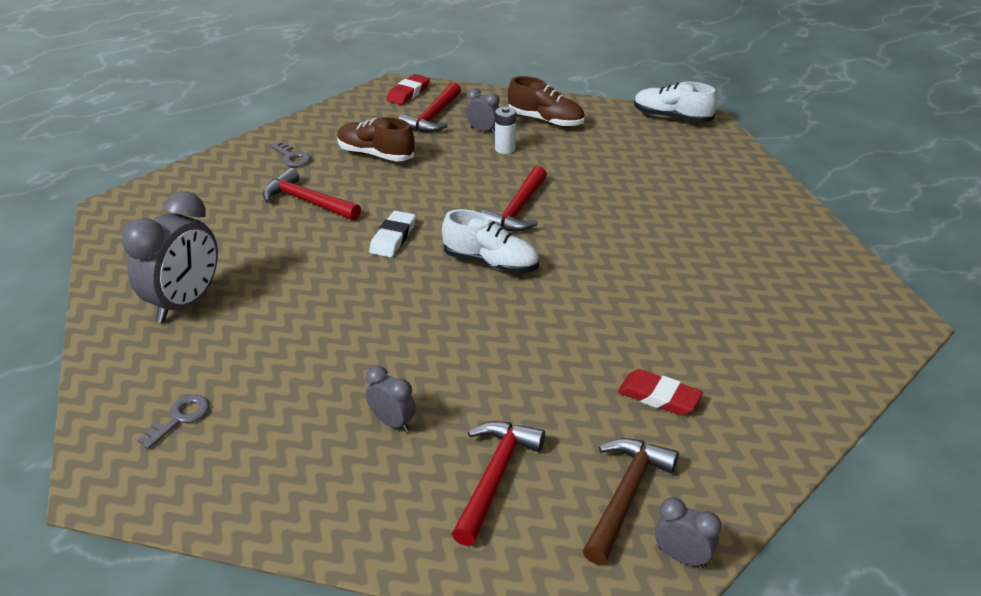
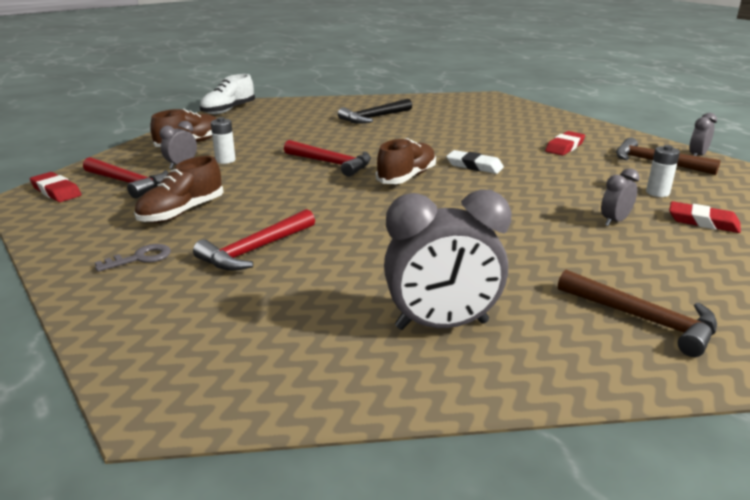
camera: 80 degrees left, 10 degrees down
(179, 418) = (644, 319): grey key -> brown hammer
(185, 303) = (442, 325): grey clock -> grey clock turned 135 degrees clockwise
(393, 238) = (352, 211): white eraser -> white eraser (474, 166)
(402, 507) = (703, 222): none -> red eraser
(491, 263) = (406, 177): white shoe -> brown shoe
(495, 476) = (657, 193): red hammer -> white battery
(703, 219) = (373, 118): none -> black hammer

